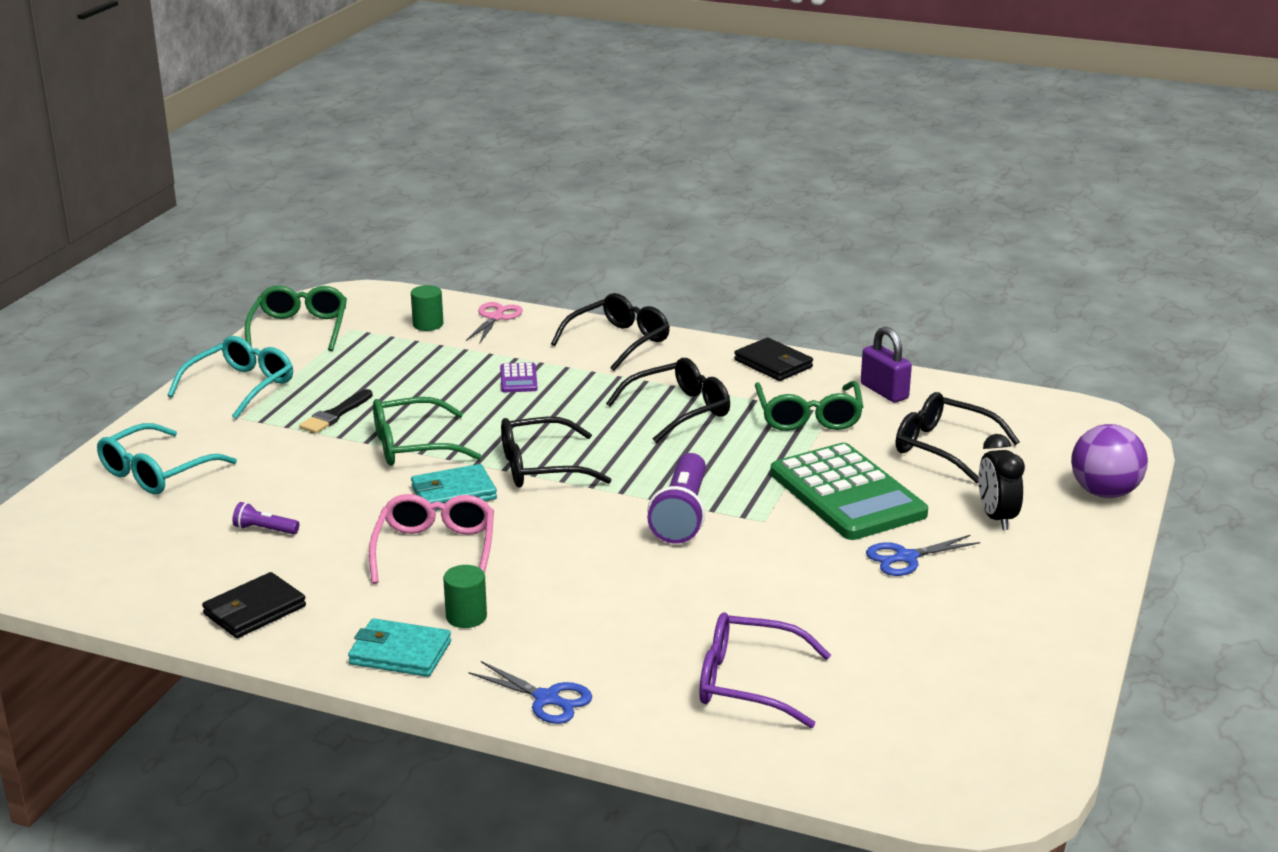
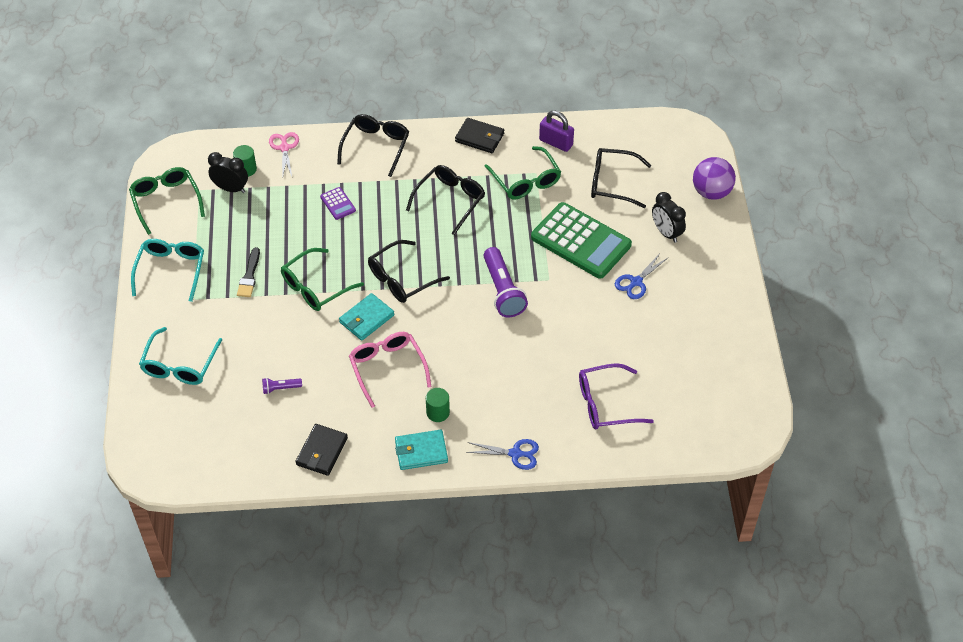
camera: 25 degrees left, 25 degrees up
(391, 336) = (231, 189): none -> black clock

